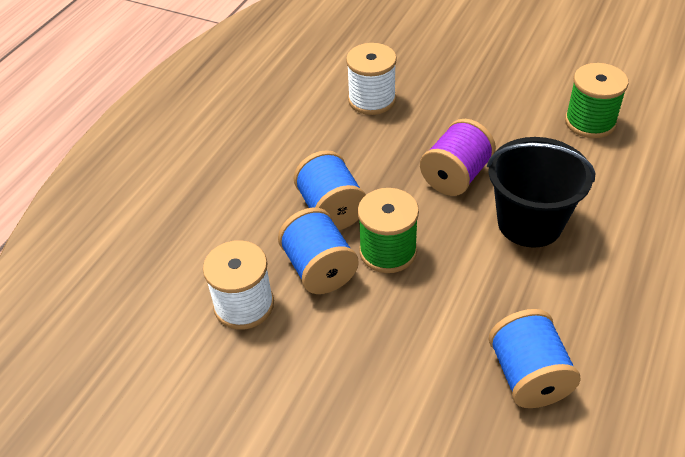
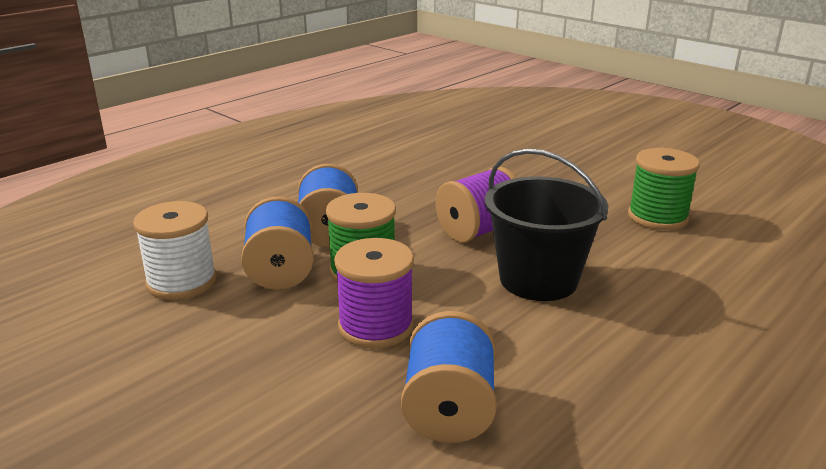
camera: 15 degrees right, 20 degrees down
(372, 100) = (430, 167): white spool -> none
(432, 310) = (376, 326): none -> purple spool

